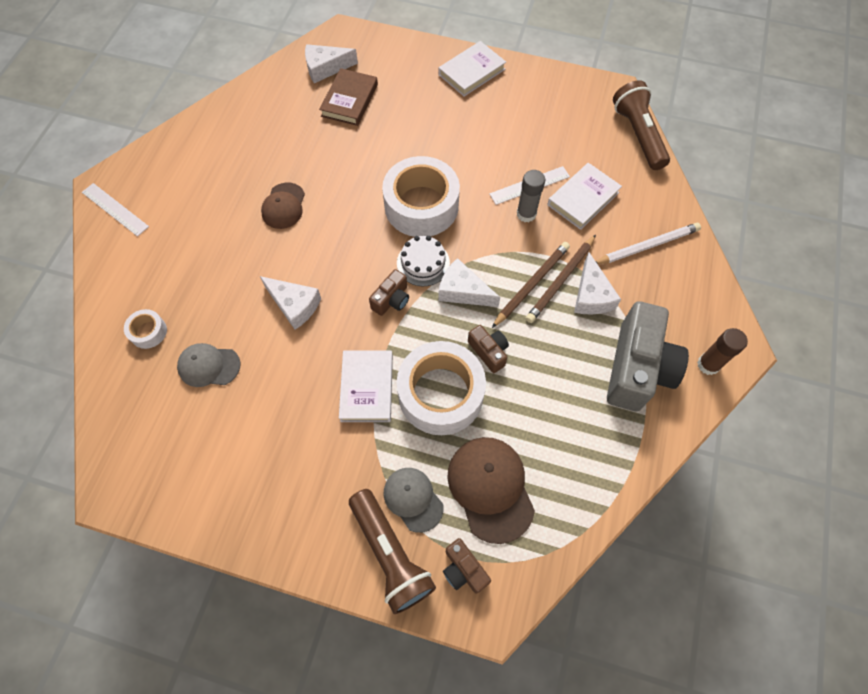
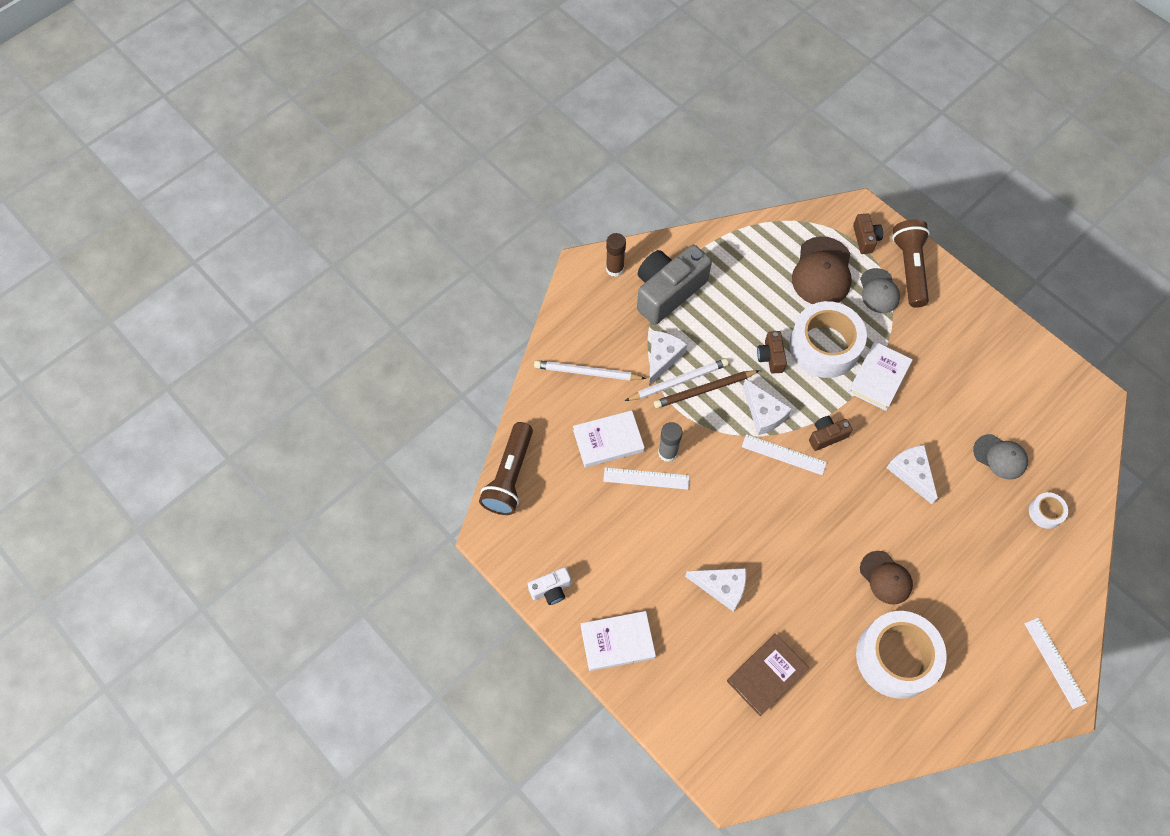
camera: 150 degrees left, 0 degrees up
(283, 206) = (885, 578): brown cap -> brown cap turned 105 degrees clockwise
(325, 68) = (773, 738): white cheese -> white cheese (721, 587)
(421, 206) = (756, 510): white tape -> white tape (896, 657)
(423, 263) = (783, 454): white cake -> white ruler
(543, 80) = (551, 590): none -> white camera
(560, 280) = (678, 381): brown pencil -> white pencil

